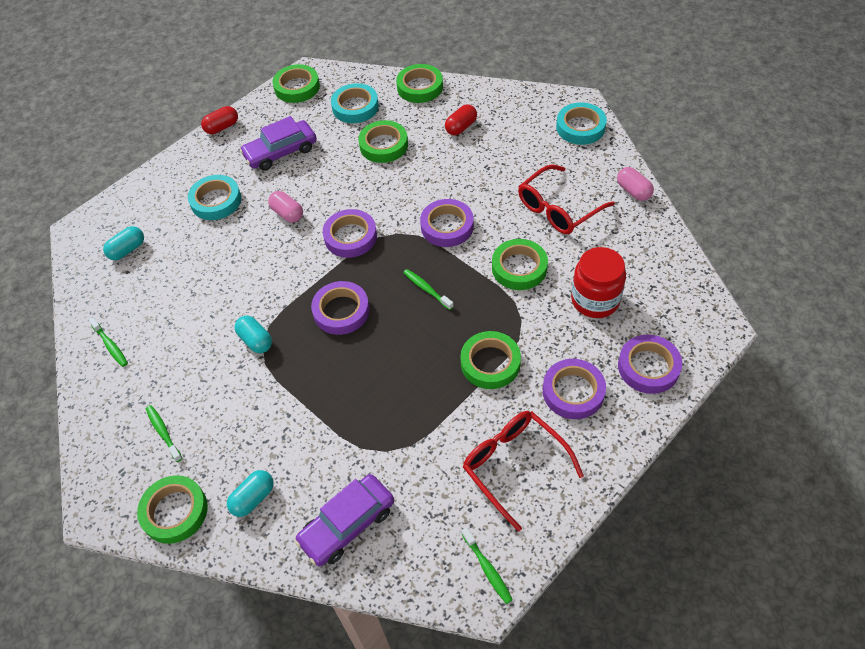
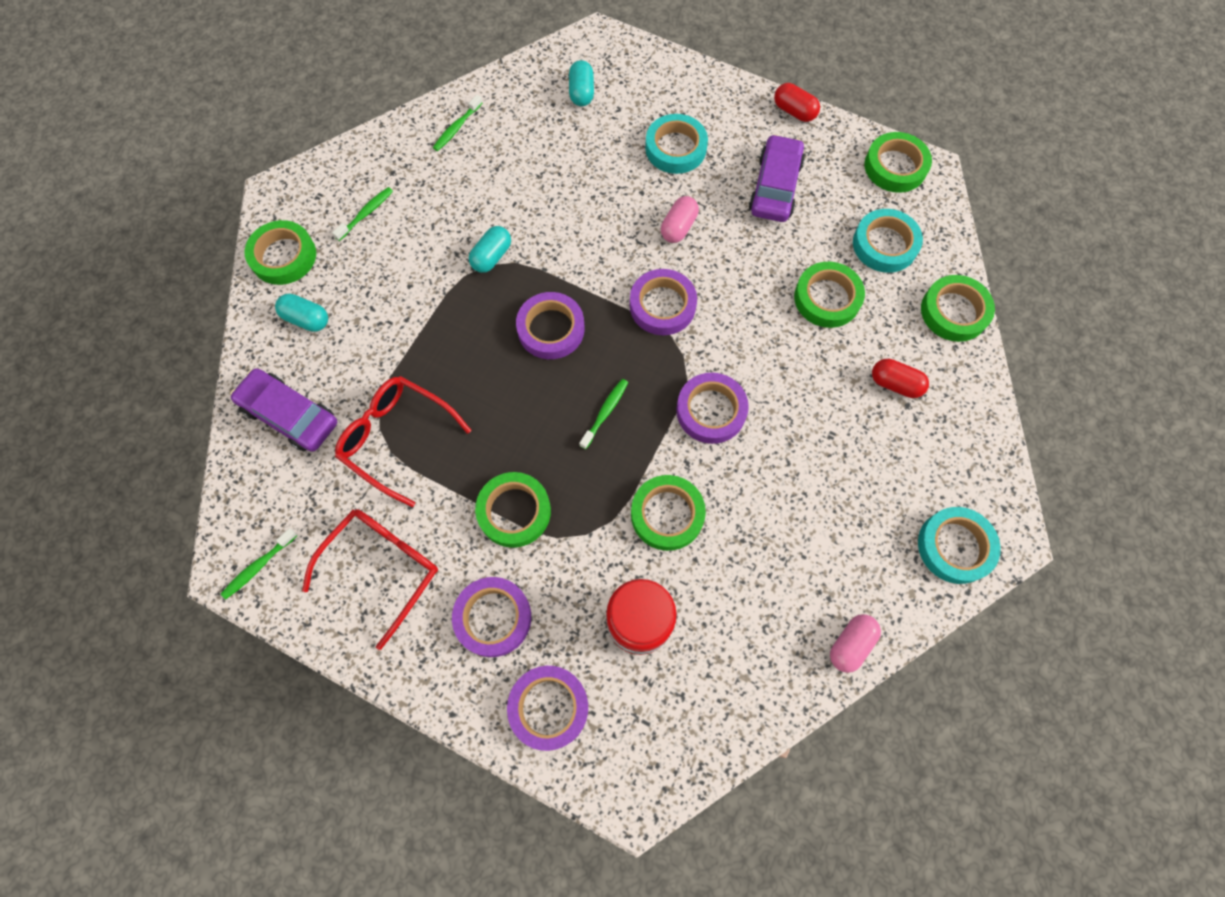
camera: 70 degrees right, 15 degrees up
(127, 250) = (581, 92): turquoise capsule -> turquoise capsule turned 60 degrees clockwise
(281, 152) = (775, 187): purple car -> purple car turned 60 degrees clockwise
(558, 209) = (784, 545): red glasses -> red glasses (397, 439)

